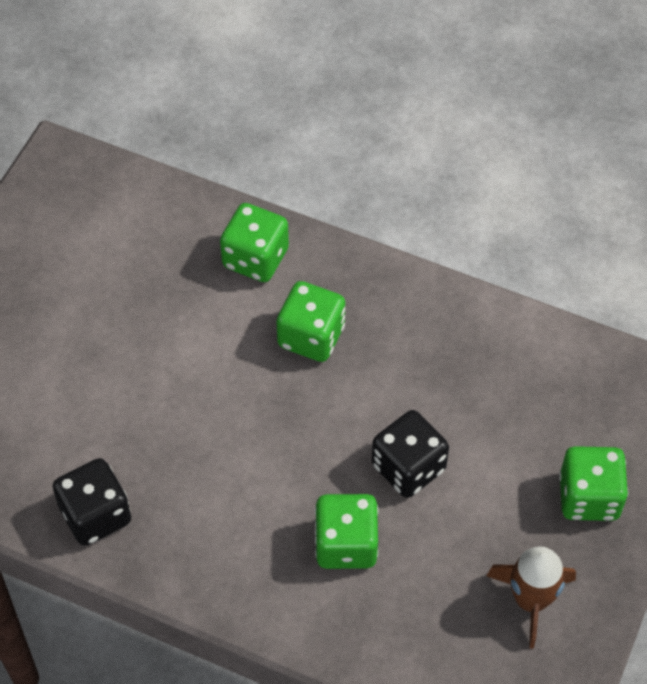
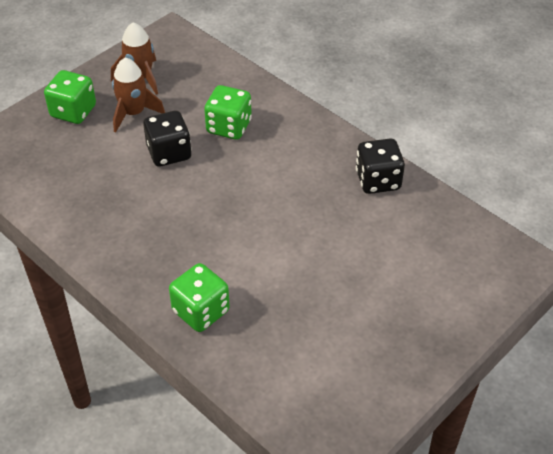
camera: 160 degrees left, 10 degrees down
(311, 336) = (188, 244): green dice -> none
(499, 524) = (133, 113): none -> brown rocket

